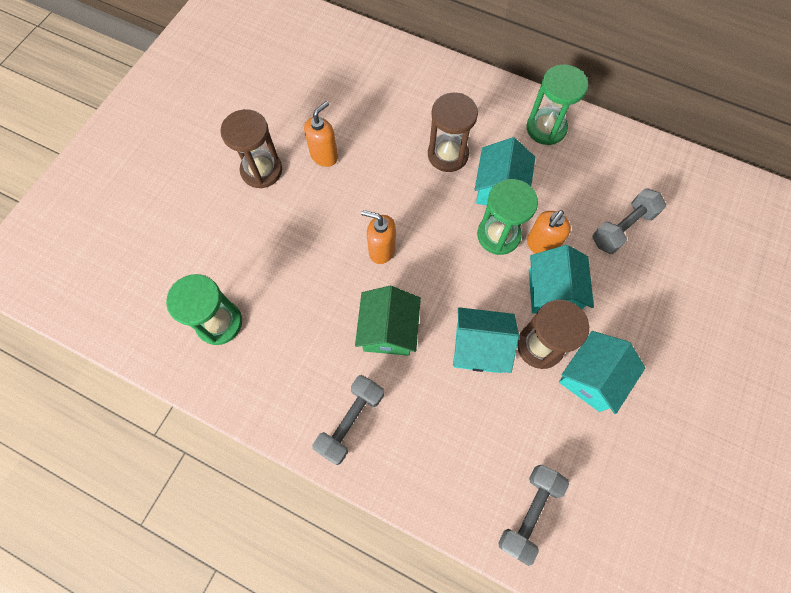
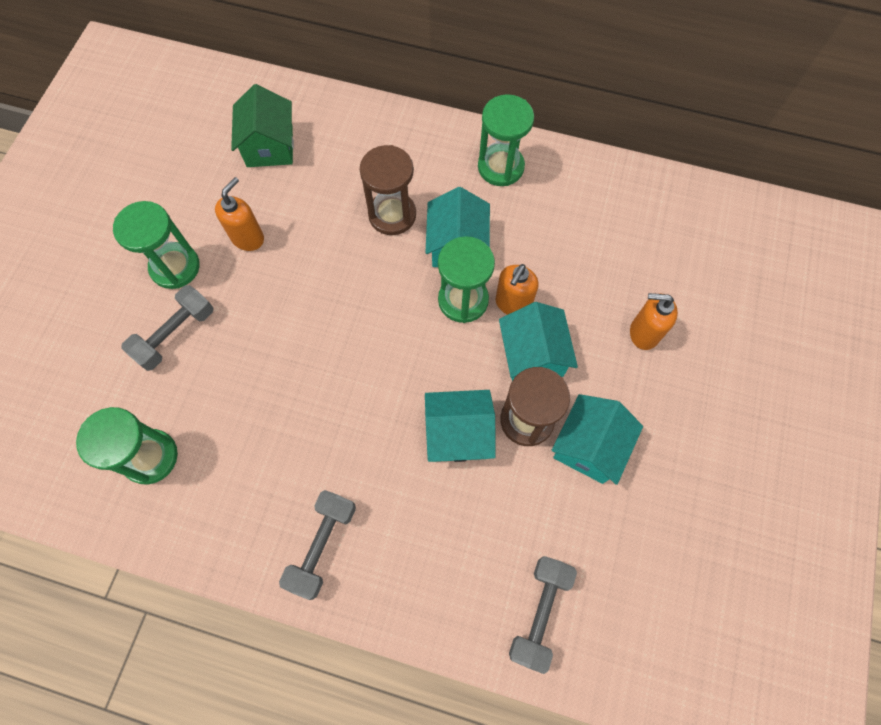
camera: 10 degrees left, 0 degrees up
(261, 170) = (175, 267): brown hourglass -> green hourglass
(381, 250) = (330, 339): orange soap dispenser -> orange soap dispenser (643, 333)
(388, 330) = (351, 431): green house -> green house (270, 146)
(622, 228) = (601, 269): grey dumbbell -> grey dumbbell (175, 334)

